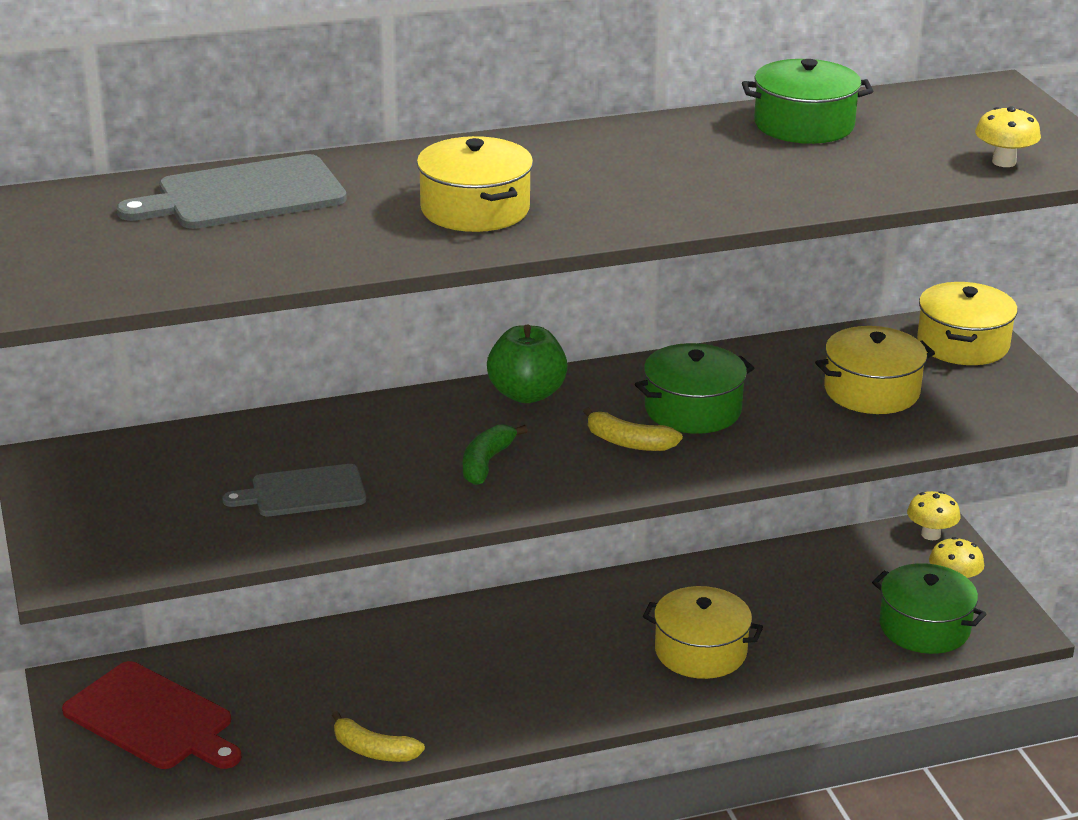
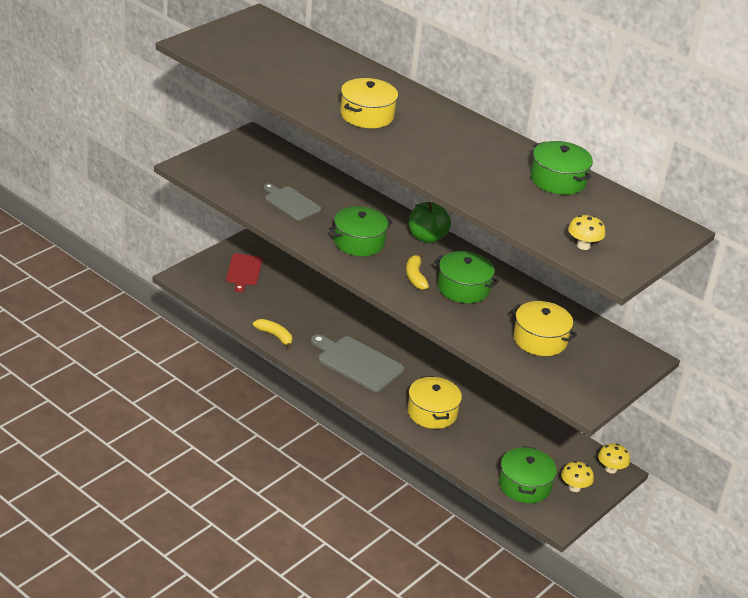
camera: 55 degrees right, 5 degrees up
(152, 719) = (244, 271): red cutting board -> red cutting board, size x0.66
(244, 195) = (321, 61): grey cutting board -> grey cutting board (357, 363)
(373, 750) = (275, 336): yellow banana -> yellow banana turned 135 degrees clockwise
(486, 463) = (359, 242): green banana -> green pot
(962, 344) = (622, 361): yellow pot -> none

